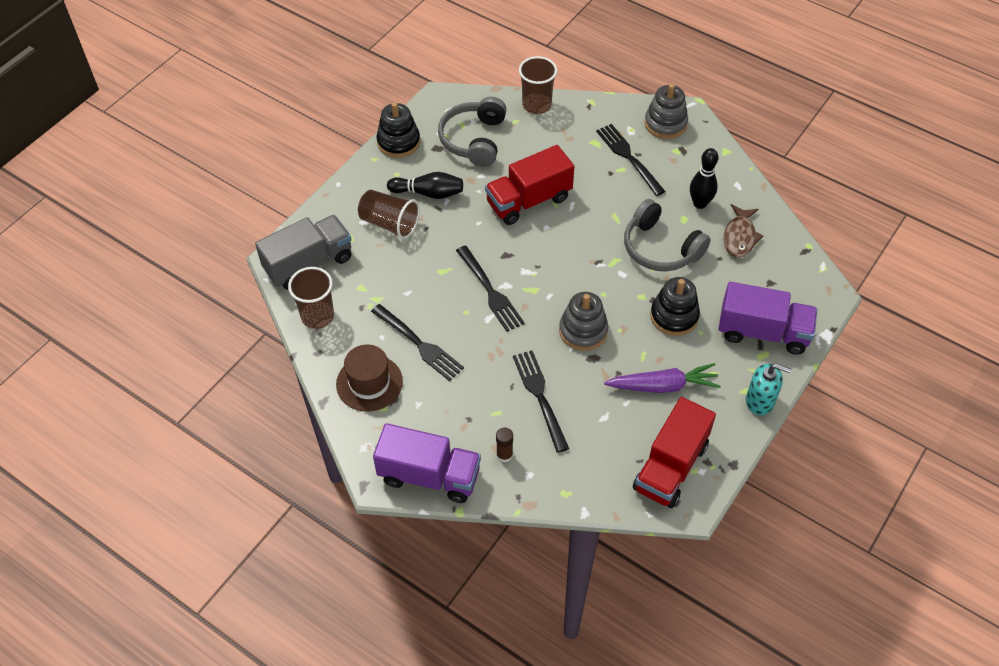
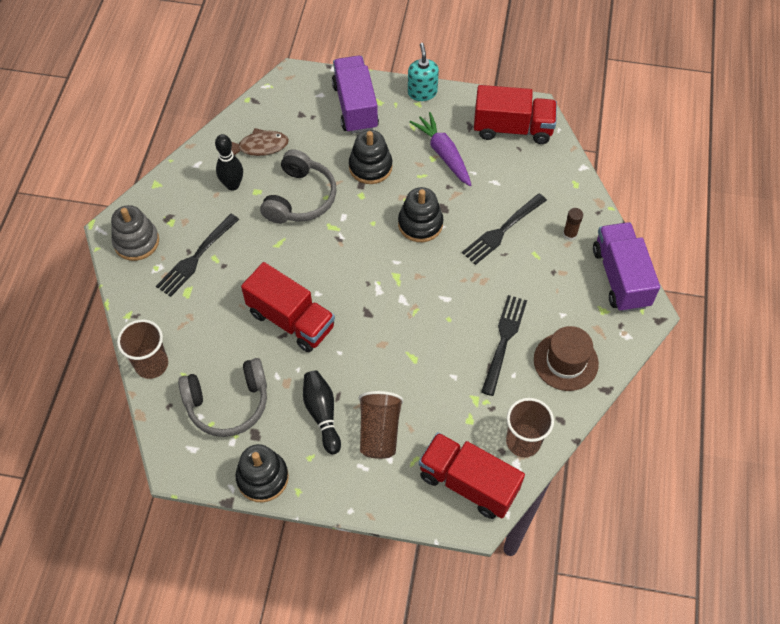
camera: 115 degrees left, 5 degrees up
(309, 264) = (468, 483): grey truck -> red truck
(490, 291) = (416, 308): black fork -> none
(583, 331) = (420, 224): grey stacking toy -> black stacking toy

